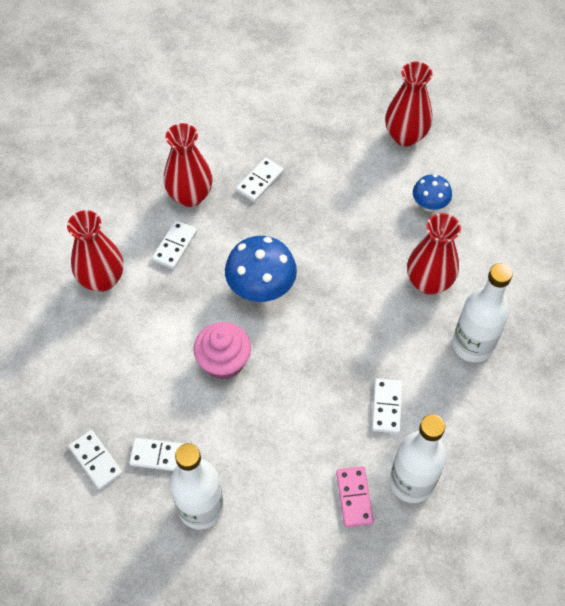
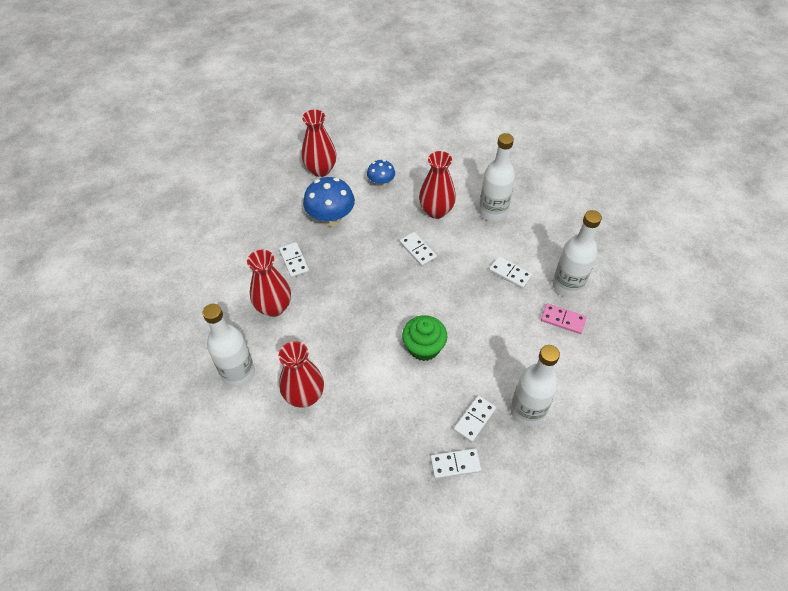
camera: 60 degrees left, 5 degrees down
(96, 209) = (238, 373): none -> white bottle
(175, 246) = (309, 335): white domino -> white domino (417, 250)
(223, 361) = (424, 347): pink cupcake -> green cupcake
(261, 289) = (381, 300): blue mushroom -> blue mushroom (331, 219)

